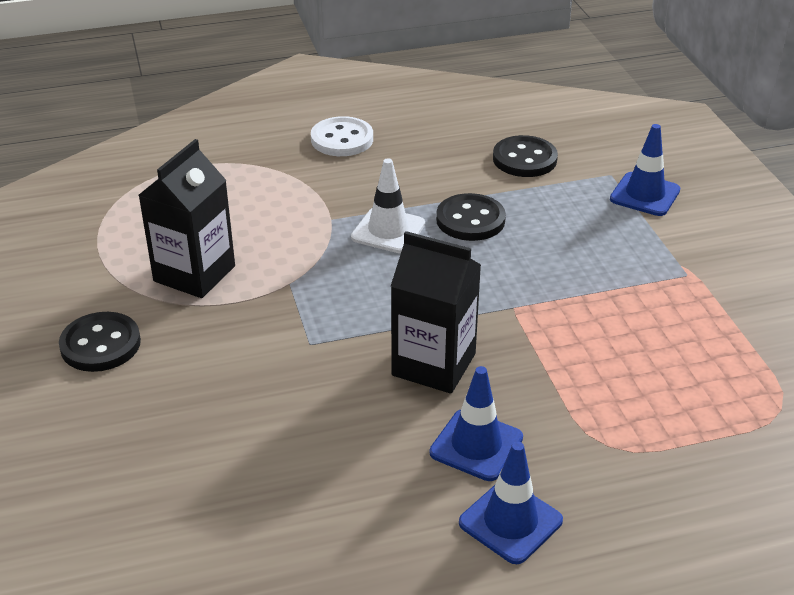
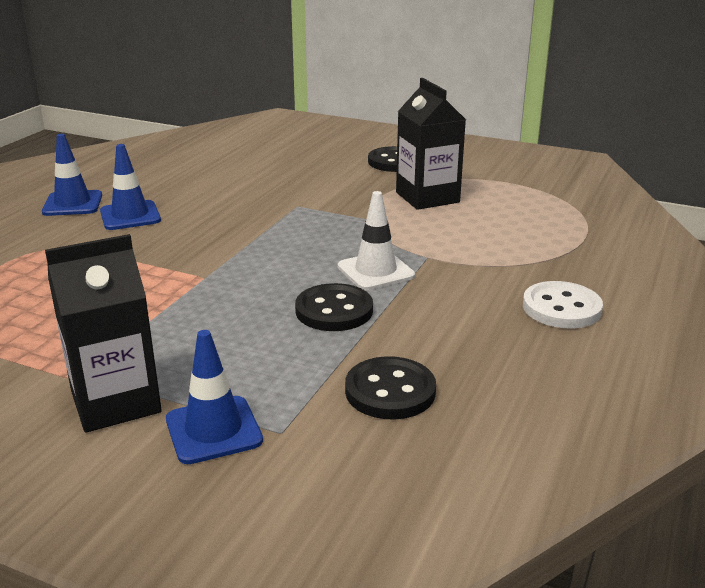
camera: 130 degrees right, 10 degrees down
(433, 364) = (209, 230): black carton -> black carton (115, 402)

